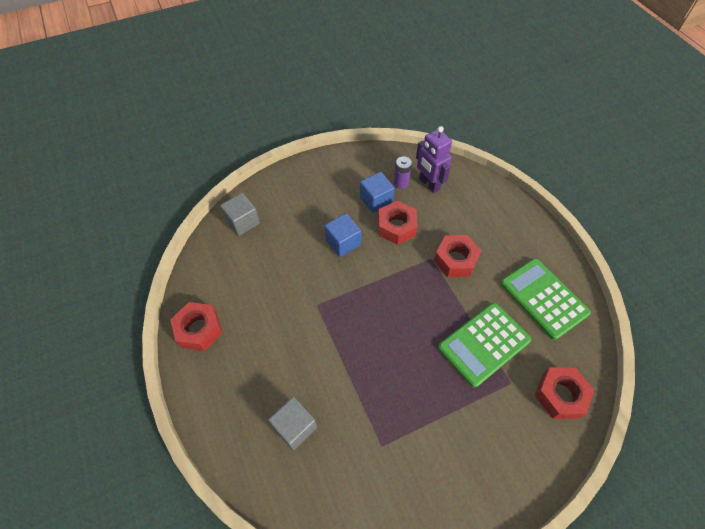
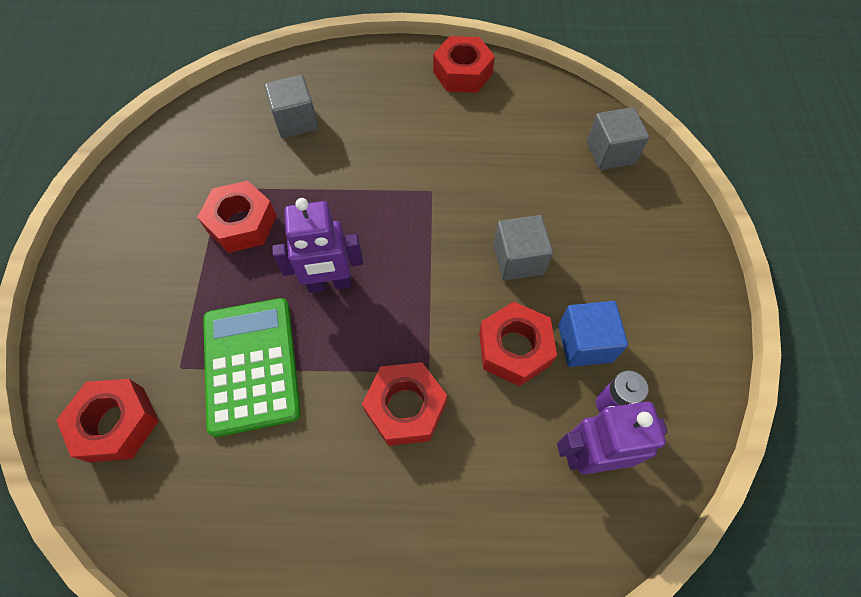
camera: 115 degrees right, 5 degrees up
(343, 242) = (518, 259): blue cube -> grey cube
(401, 409) = (242, 223): none -> red nut
(412, 330) = (330, 283): none -> purple robot
(543, 298) = (258, 511): green calculator -> none

